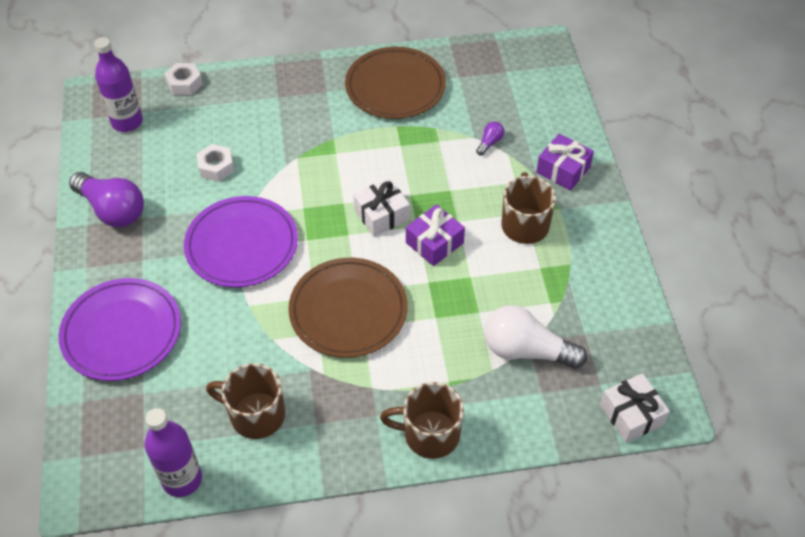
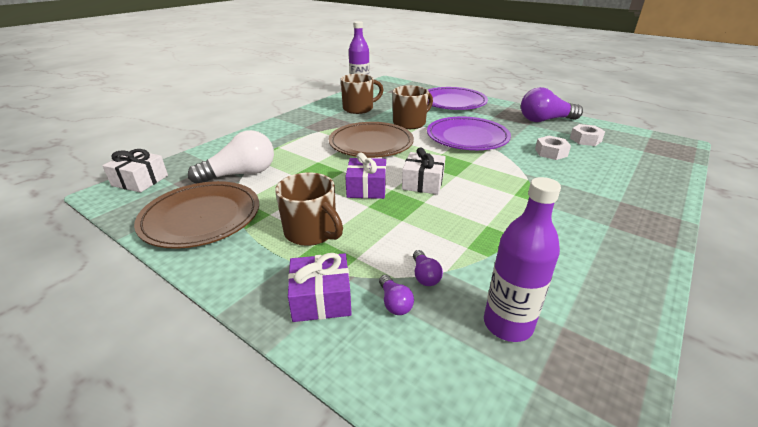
camera: 135 degrees right, 20 degrees down
(127, 122) = (634, 144): purple bottle -> purple bottle (507, 324)
(184, 83) = (672, 173): white nut -> white nut (585, 140)
(395, 87) = (582, 267): brown plate -> brown plate (201, 218)
(430, 434) = (269, 132): brown mug -> brown mug (410, 123)
(525, 140) = (394, 303): none -> purple light bulb

